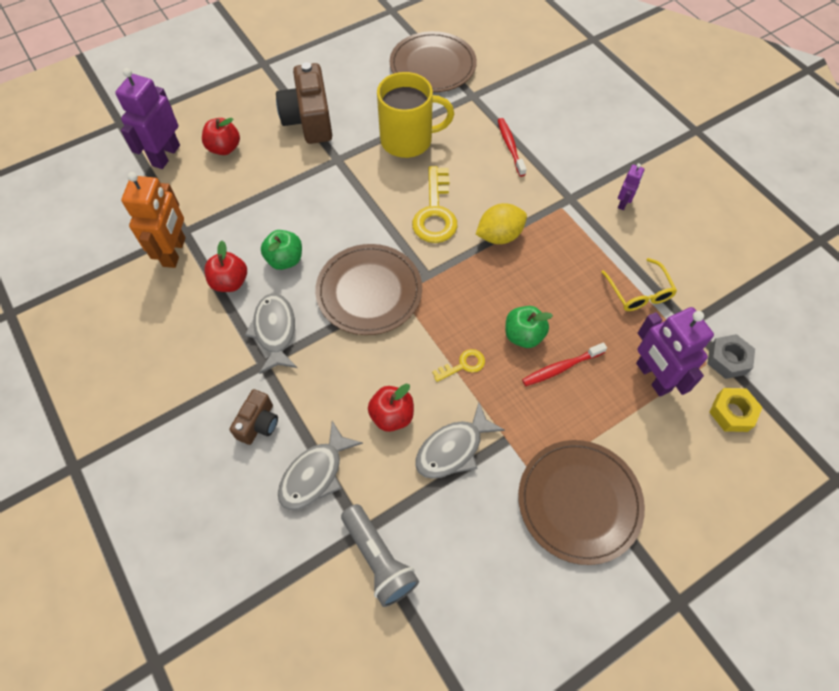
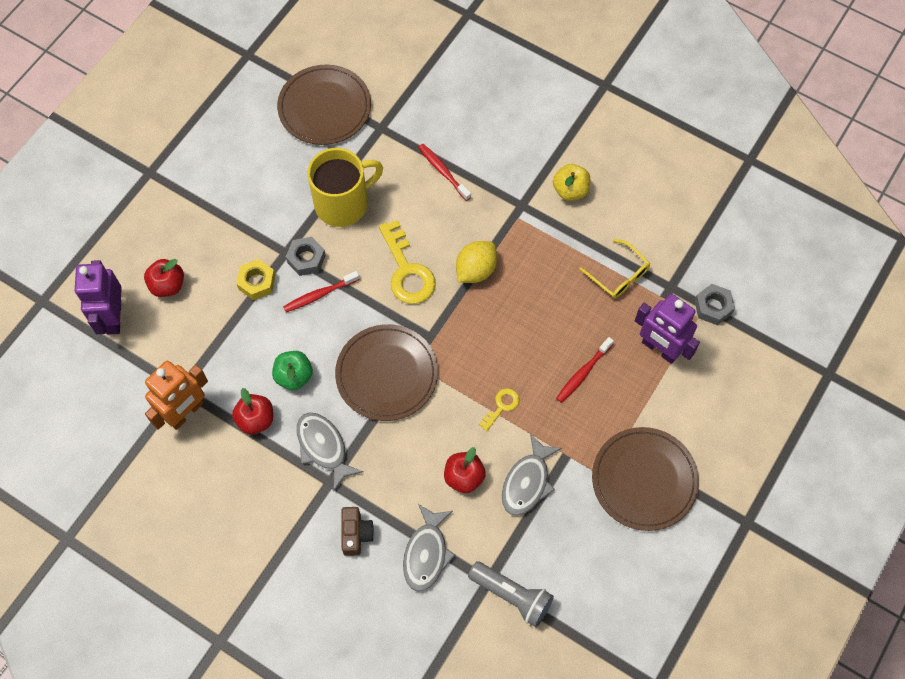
camera: 25 degrees left, 5 degrees up
(175, 252) = (186, 413): orange robot -> orange robot turned 60 degrees clockwise
(309, 120) = (234, 220): brown camera -> none
(346, 203) = (319, 294): none -> red toothbrush
(351, 171) = (306, 259): none -> grey nut
(523, 335) = (539, 357): green apple -> none
(623, 203) = (570, 190): purple robot -> yellow apple
(732, 412) = (732, 352): yellow nut -> yellow nut (257, 282)

